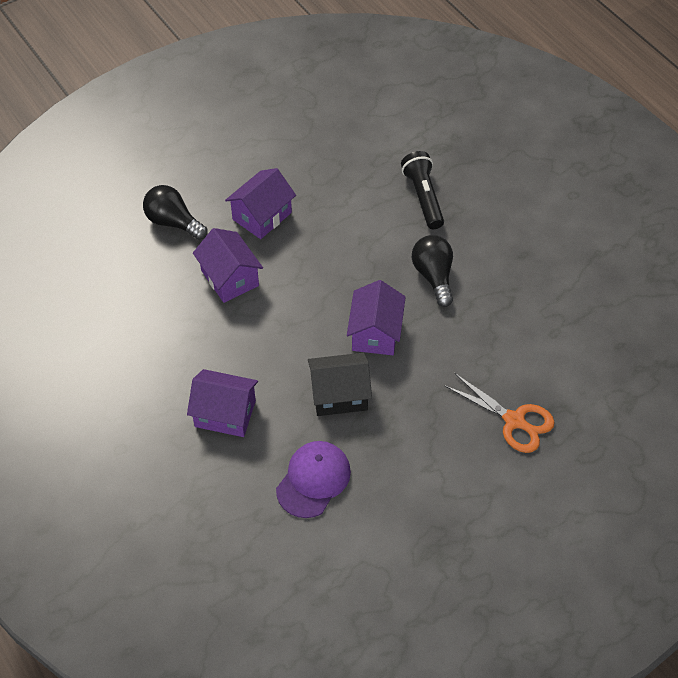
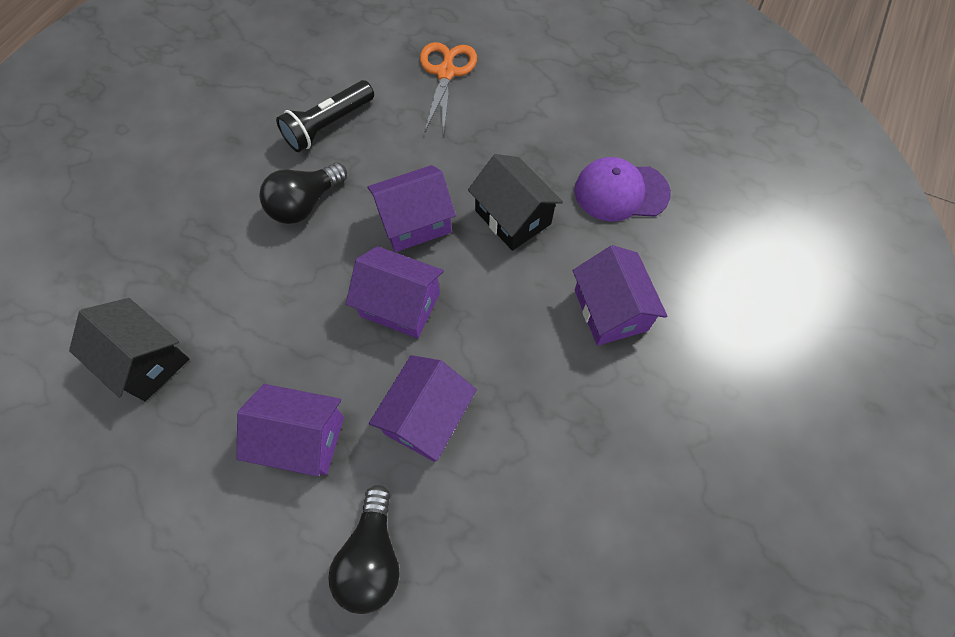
camera: 120 degrees left, 10 degrees up
(315, 297) = (400, 304): none -> purple house
(365, 162) = (146, 360): none -> black house
(423, 197) = (185, 266): black flashlight -> black flashlight (328, 125)

